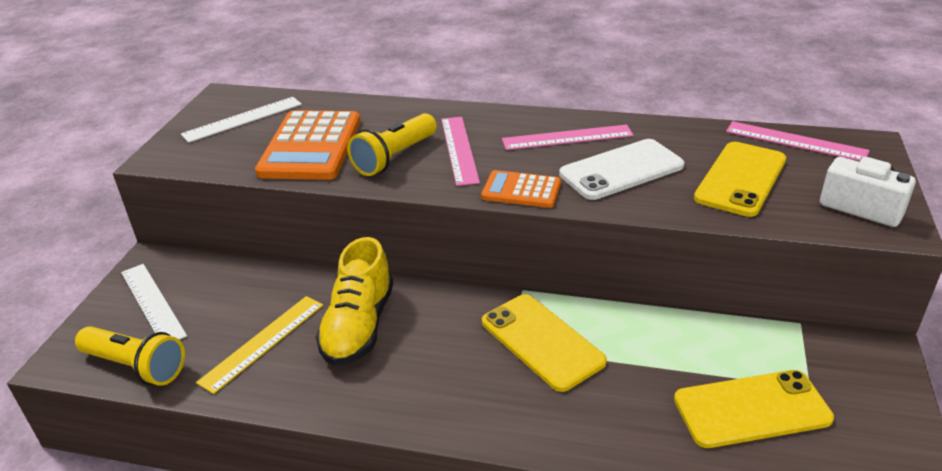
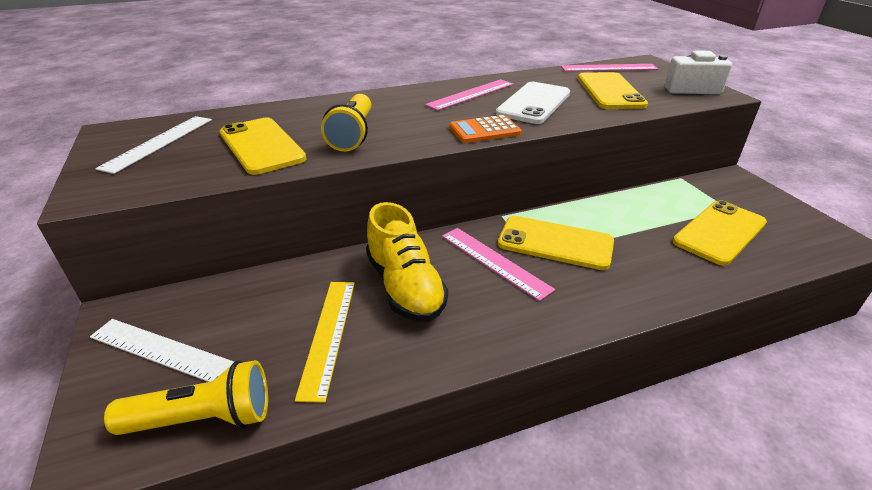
camera: 35 degrees left, 0 degrees up
(310, 147) = (261, 146): orange calculator -> yellow phone
(459, 149) = (400, 118): pink ruler -> pink ruler (494, 261)

